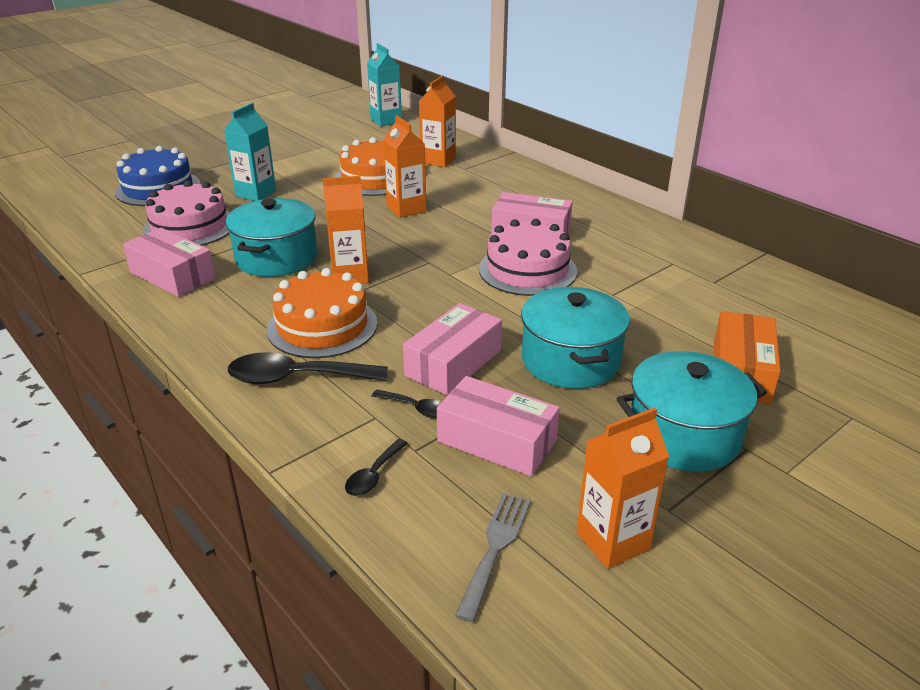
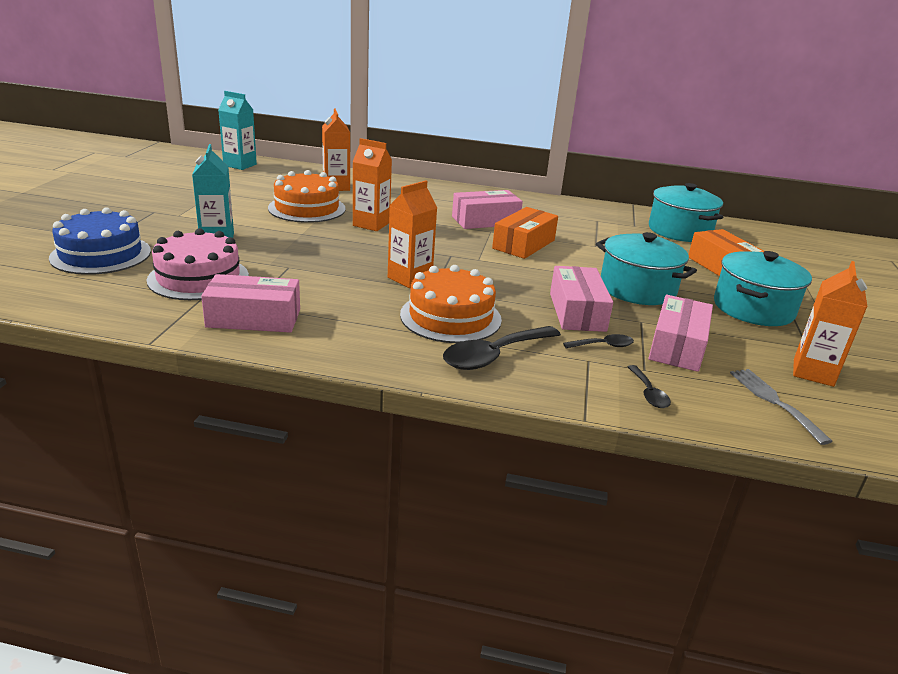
camera: 40 degrees left, 5 degrees down
(276, 258) = (327, 281): turquoise pot -> turquoise pot (679, 231)
(496, 441) = (677, 346): pink box -> pink box turned 60 degrees counterclockwise
(527, 270) = (523, 244): pink cake -> orange box

